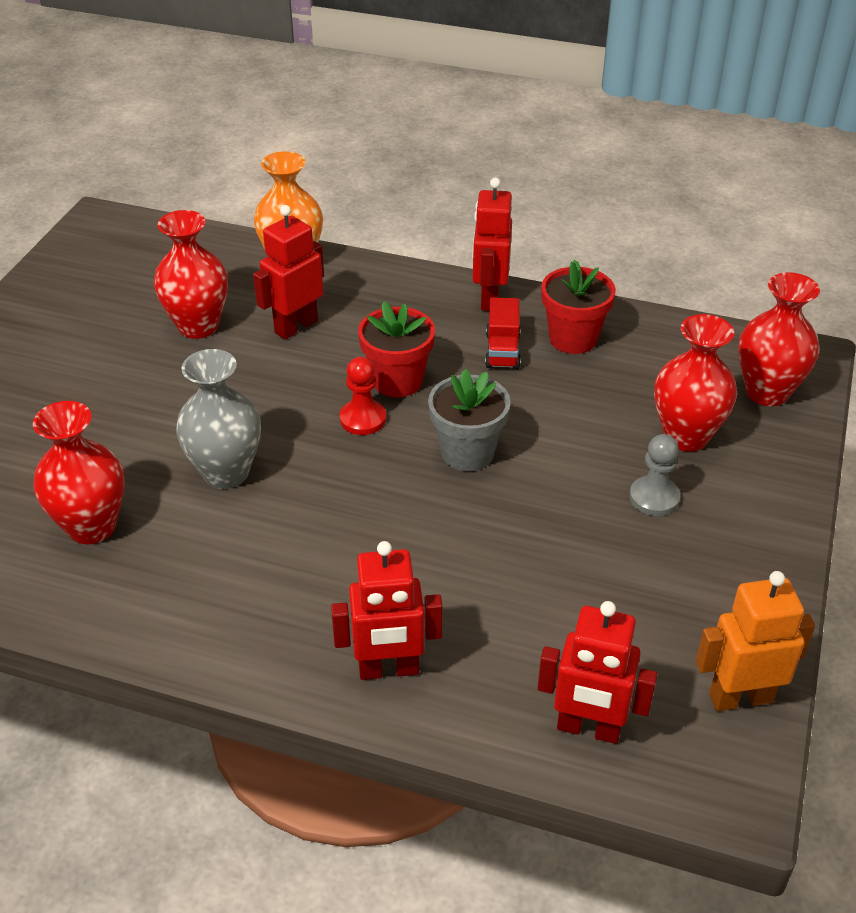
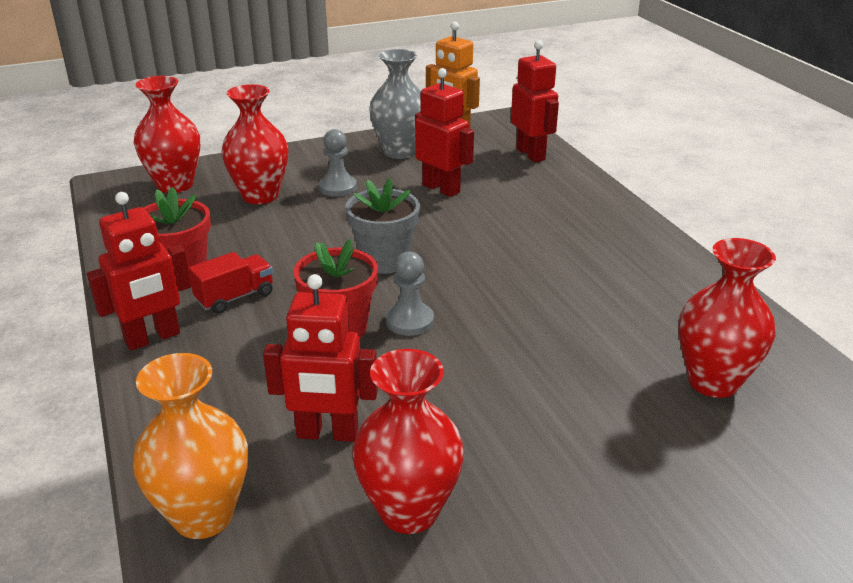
camera: 130 degrees left, 10 degrees down
(226, 473) = (562, 352): grey vase -> grey vase (400, 152)
(363, 419) = (409, 321): red pawn -> grey pawn
(388, 669) = (594, 211): red robot -> red robot (441, 188)

